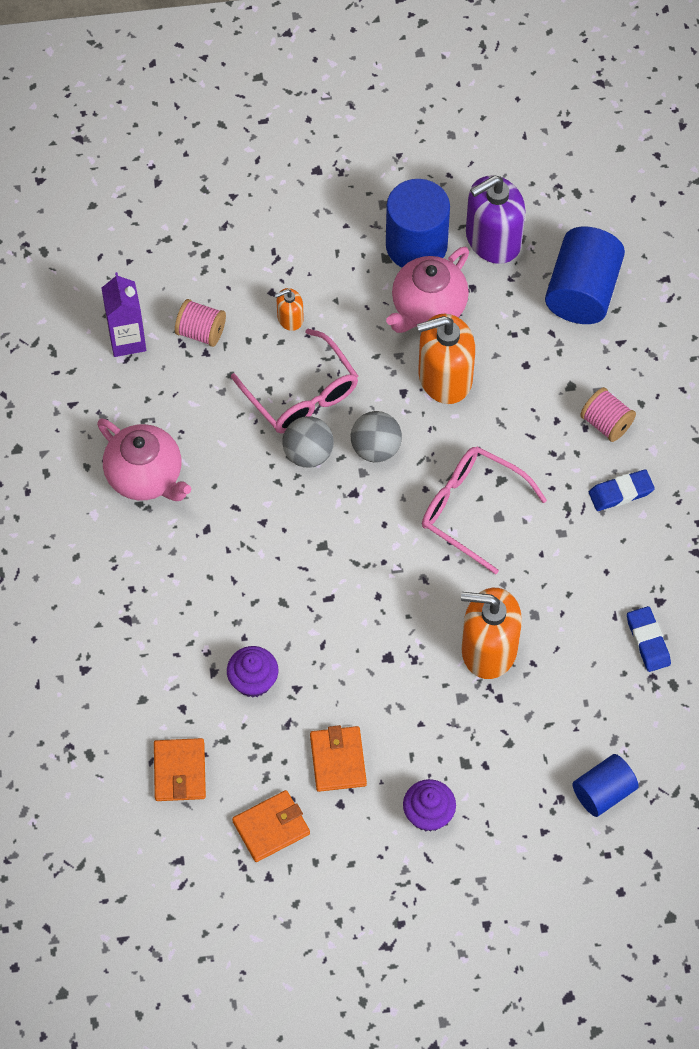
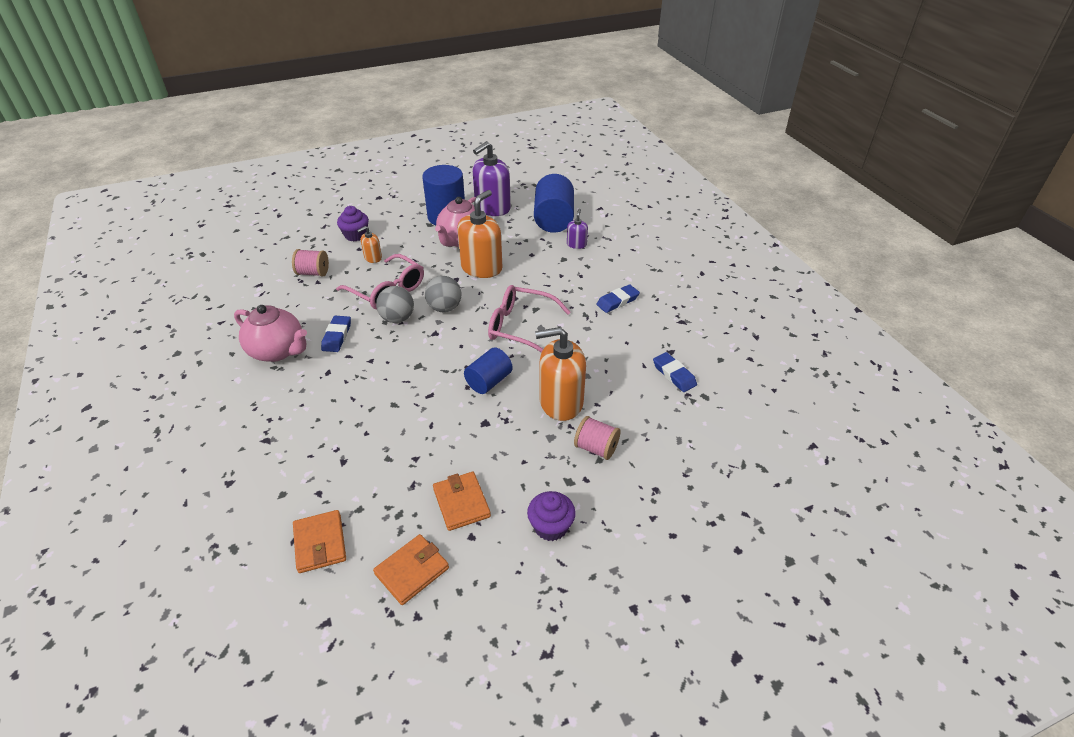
camera: 15 degrees left, 20 degrees down
(127, 340) = (261, 284): purple carton -> none
(223, 468) = (337, 336): none -> blue eraser
(253, 680) = (378, 460): purple cupcake -> purple cupcake (355, 235)
(444, 377) = (481, 268): orange soap dispenser -> orange soap dispenser turned 150 degrees clockwise
(600, 358) = (576, 244): none -> purple soap dispenser
(603, 792) = (688, 477): blue cylinder -> blue cylinder (489, 381)
(606, 423) = (593, 271): pink spool -> pink spool (596, 448)

